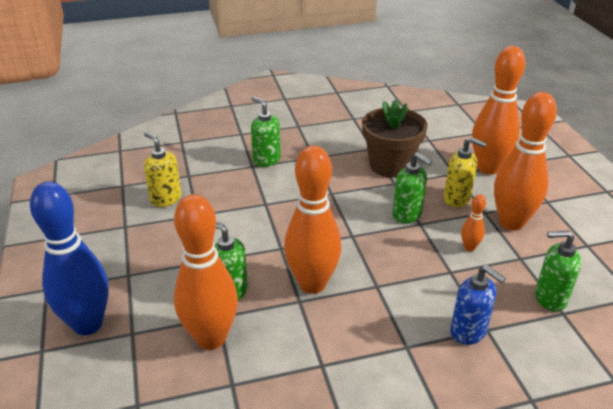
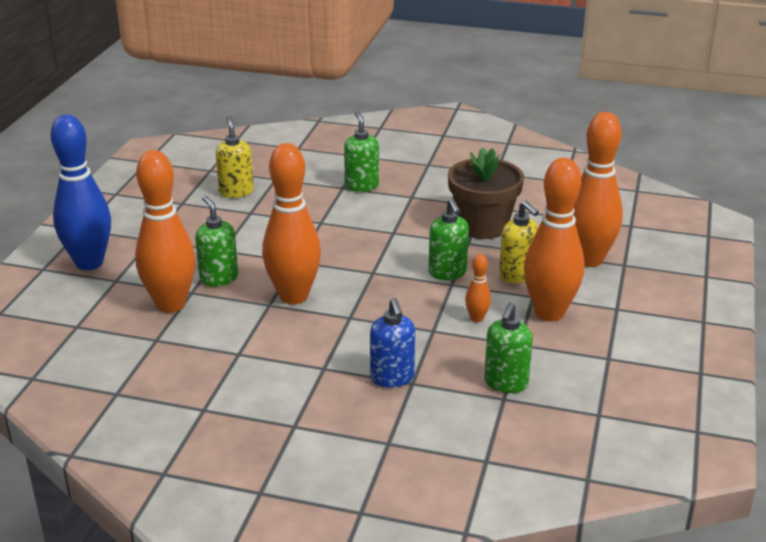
camera: 30 degrees right, 5 degrees down
(550, 298) = (506, 383): green soap dispenser -> green soap dispenser turned 105 degrees counterclockwise

